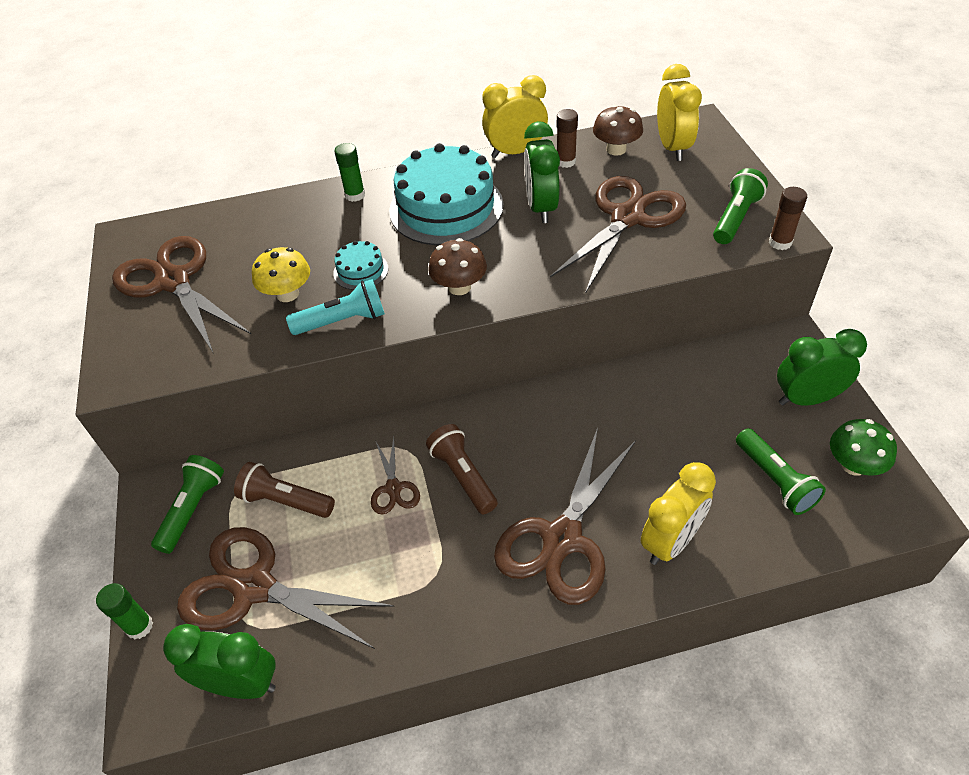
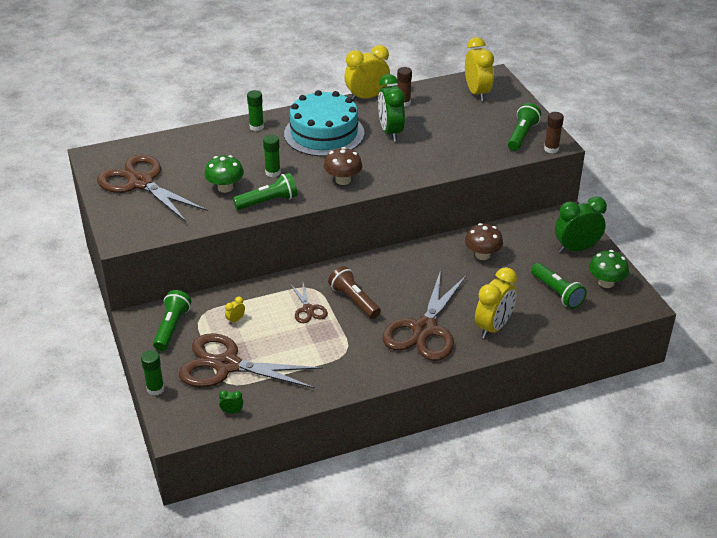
camera: 10 degrees left, 10 degrees down
(241, 684) = (232, 412): green clock -> green clock, size x0.41
(285, 501) = (235, 320): brown flashlight -> yellow clock
(287, 294) = (225, 188): yellow mushroom -> green mushroom
(343, 321) = (268, 201): turquoise flashlight -> green flashlight
(361, 271) = (273, 173): turquoise cake -> green glue stick
(616, 149) = (438, 94): brown mushroom -> brown mushroom (482, 255)
(627, 217) = (450, 137): brown scissors -> none

